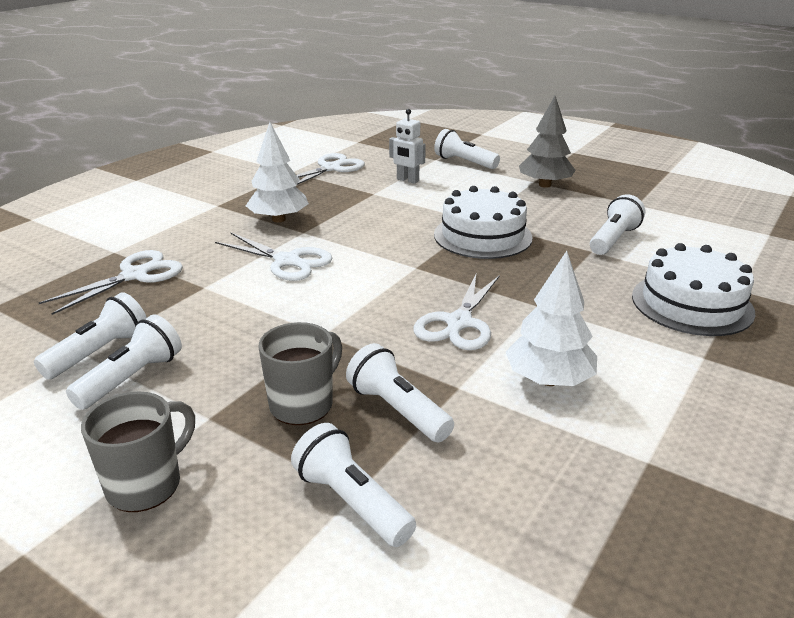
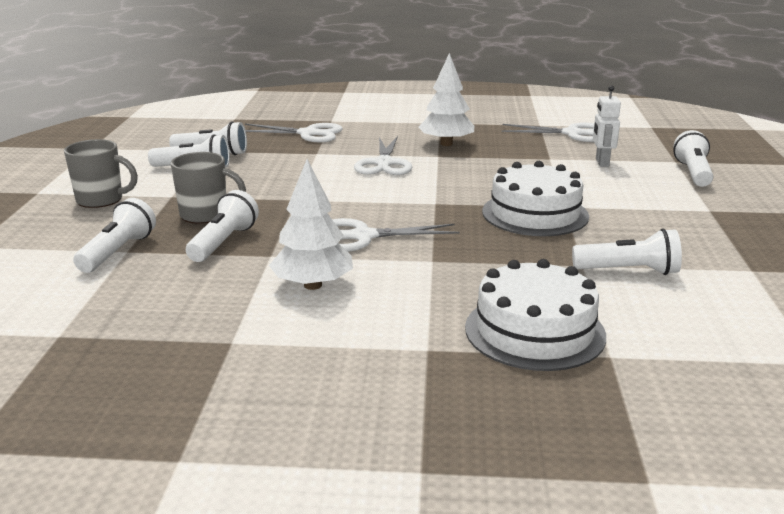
camera: 60 degrees right, 5 degrees down
(544, 185) = (710, 216): grey tree -> none

